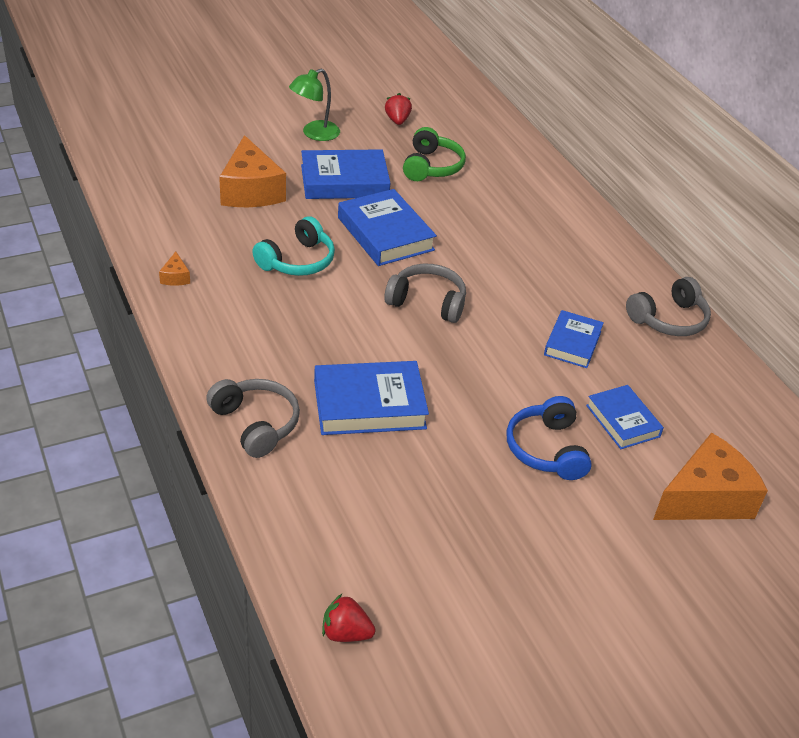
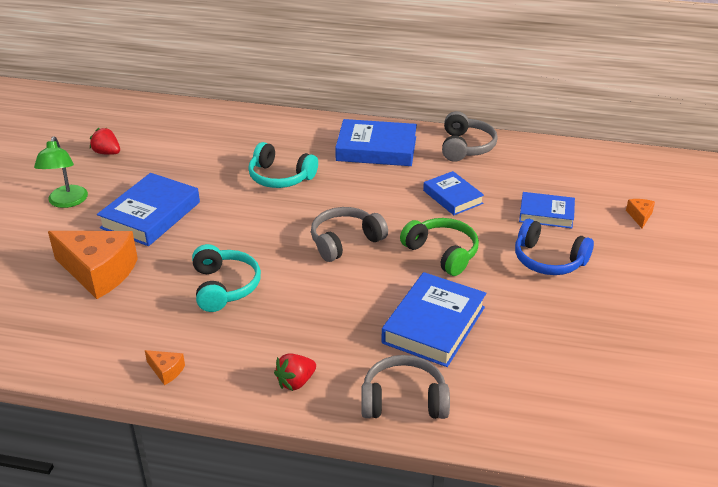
camera: 50 degrees left, 5 degrees down
(346, 633) = (666, 448): red strawberry -> red strawberry (296, 382)
(385, 234) = (242, 225): blue book -> blue book (376, 149)
(431, 167) = (187, 164): green headphones -> green headphones (442, 253)
(475, 224) = (280, 177): none -> turquoise headphones
(705, 498) = (640, 216): orange cheese -> orange cheese, size x0.41

